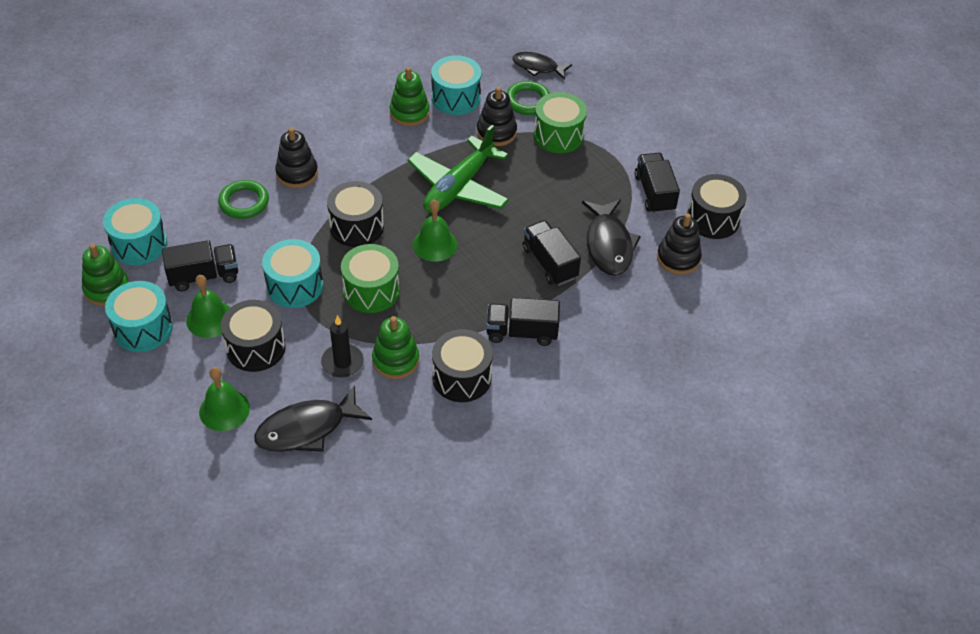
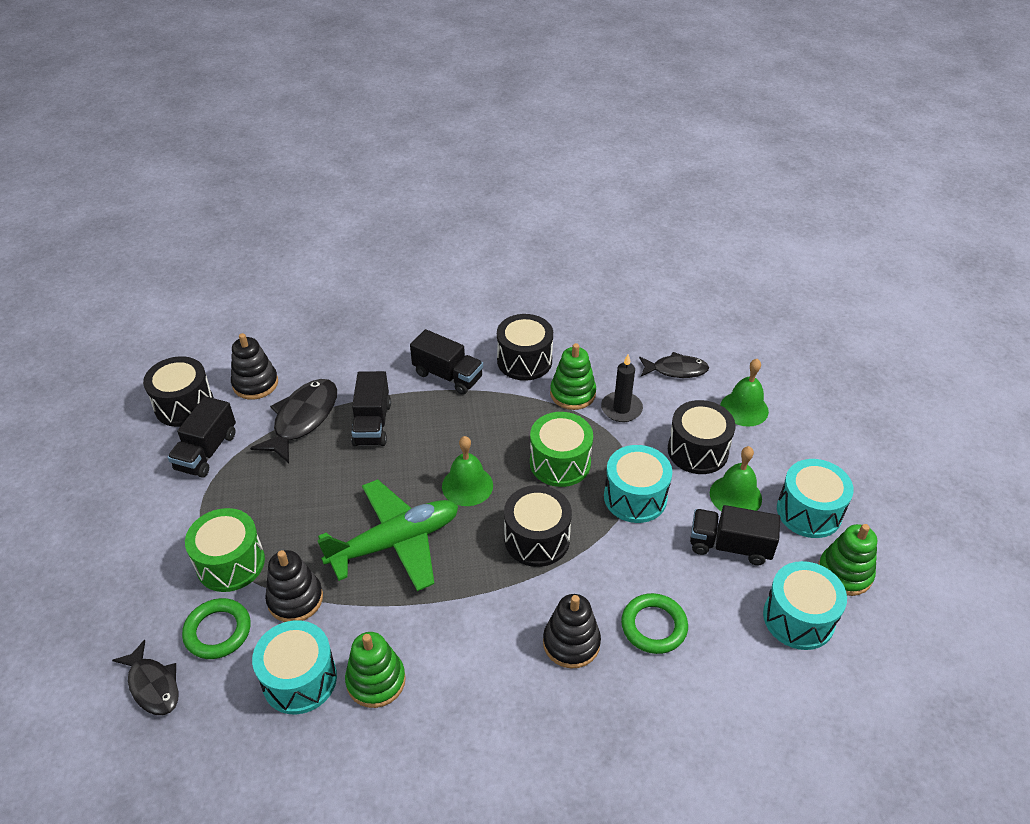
camera: 150 degrees left, 5 degrees down
(307, 429) = (676, 370): black fish -> black fish, size x0.66

